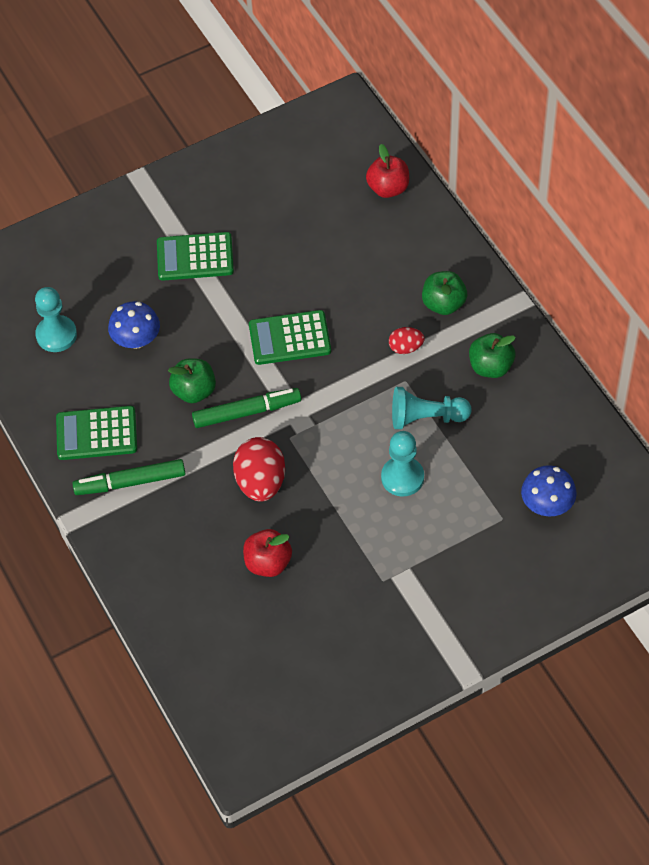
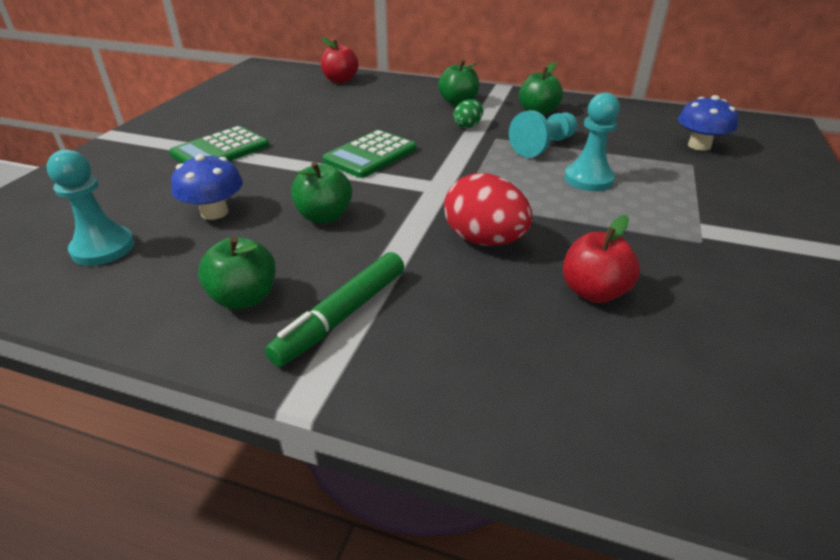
camera: 45 degrees left, 20 degrees down
(96, 434) = (244, 298): green calculator -> green apple
(247, 412) = (397, 205): green marker -> none
(405, 348) = (468, 126): red egg -> green egg

